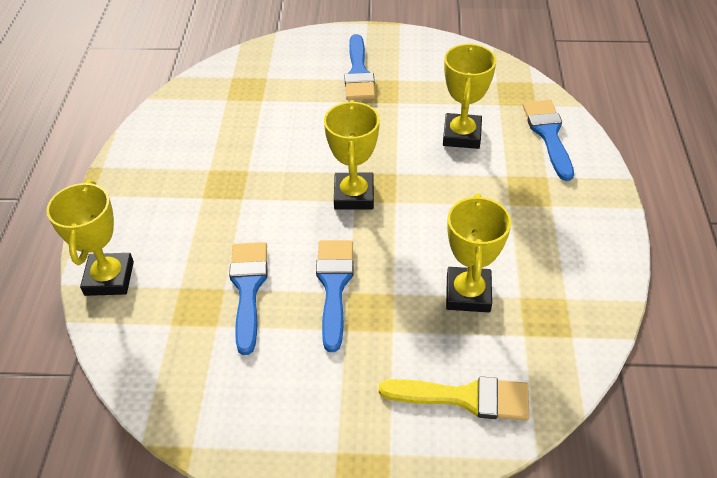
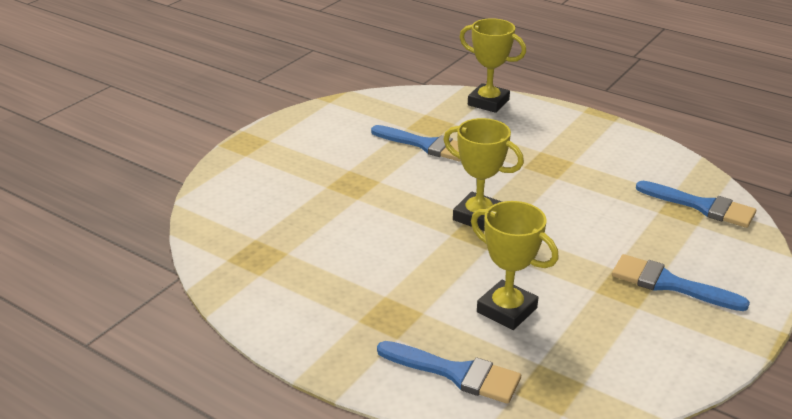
camera: 120 degrees right, 15 degrees down
(334, 286) = (391, 177): blue brush -> blue brush (701, 206)
(465, 397) = (244, 193): yellow brush -> none
(468, 293) = (319, 230): yellow trophy -> none

